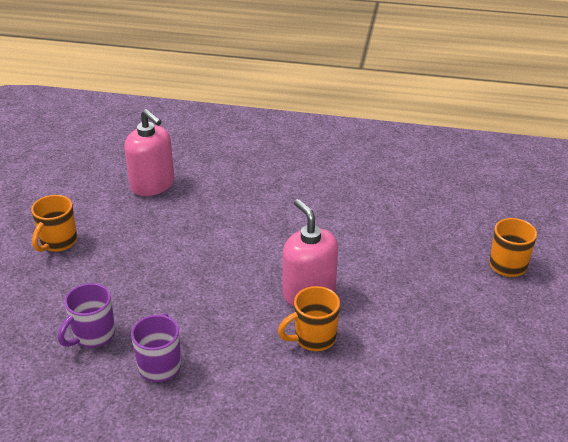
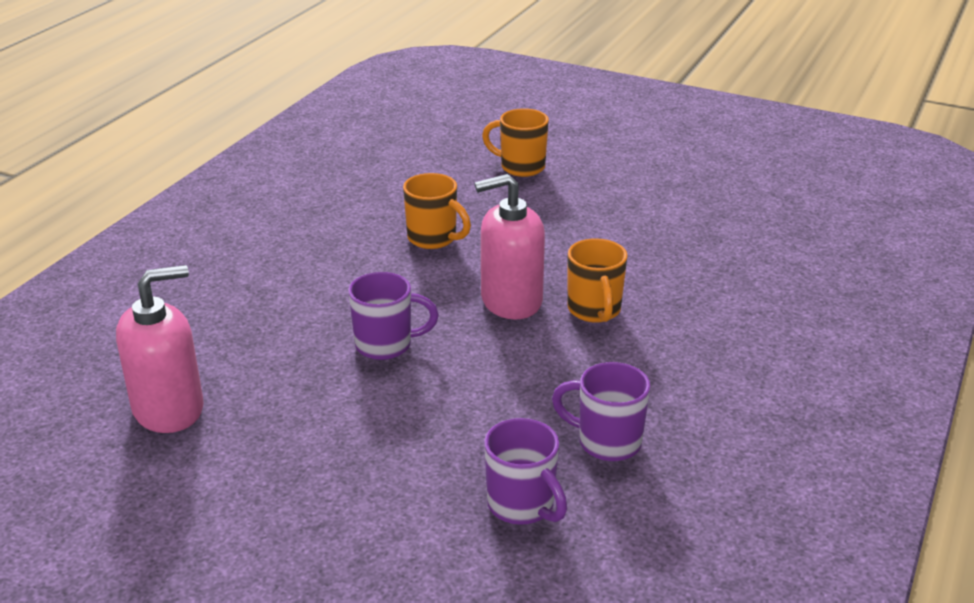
camera: 75 degrees left, 5 degrees down
(58, 242) = (261, 536): orange mug -> orange mug (433, 239)
(236, 247) = (386, 345): none -> purple mug

